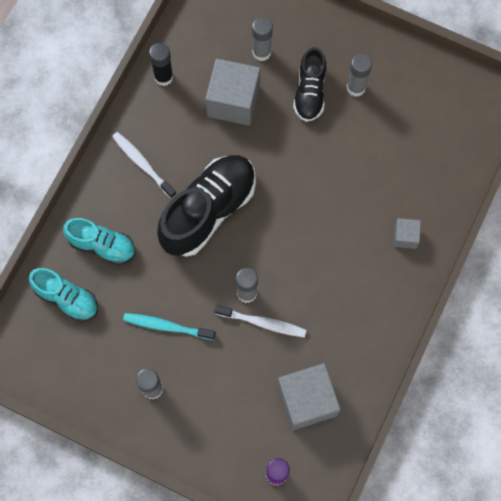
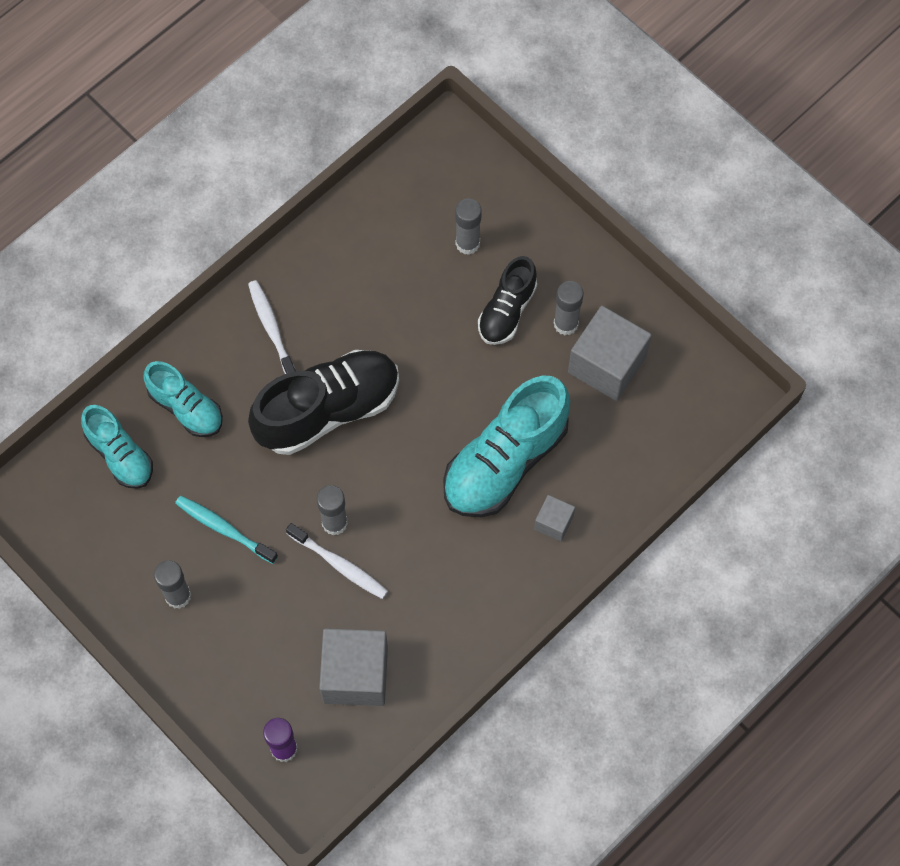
camera: 20 degrees right, 5 degrees down
(163, 77) = (338, 234): black glue stick -> none
(233, 101) = (410, 290): grey cube -> grey cube (607, 364)
(352, 204) = (505, 461): none -> turquoise shoe

